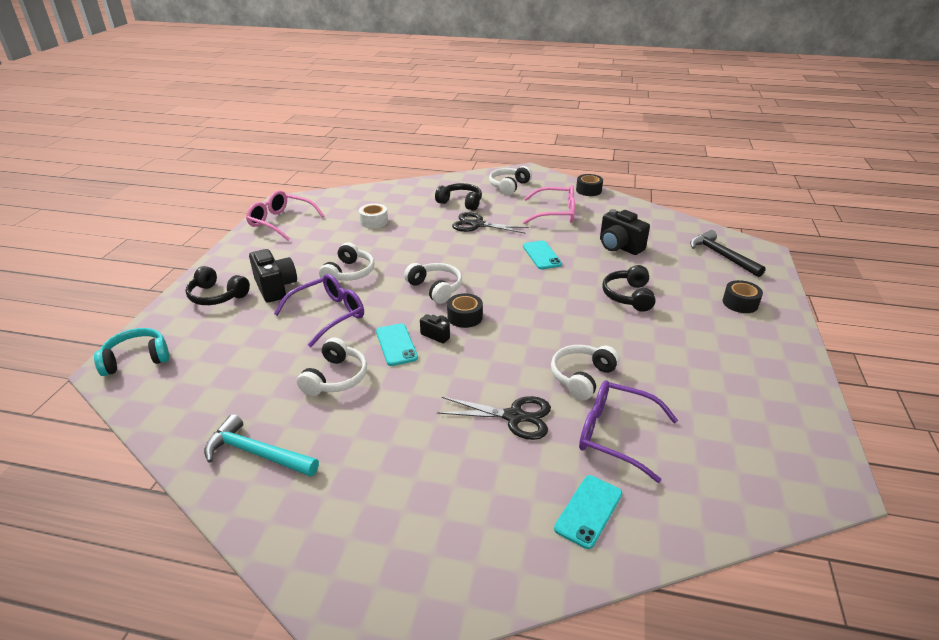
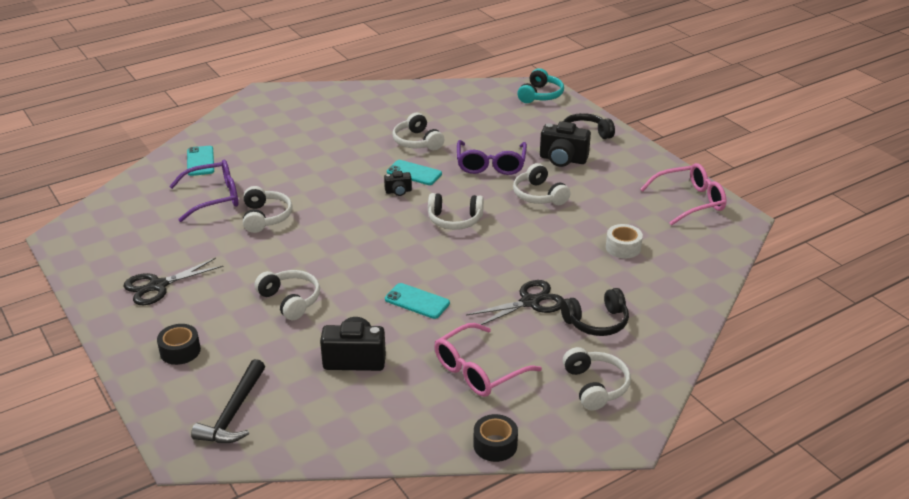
camera: 135 degrees right, 0 degrees up
(256, 453) = (395, 103): turquoise hammer -> none
(465, 317) = (398, 212): black tape -> none
(514, 417) = (284, 176): black scissors -> black scissors (158, 286)
(628, 296) = (290, 300): black headphones -> white headphones
(721, 255) = (233, 413): black hammer -> black hammer turned 90 degrees clockwise

